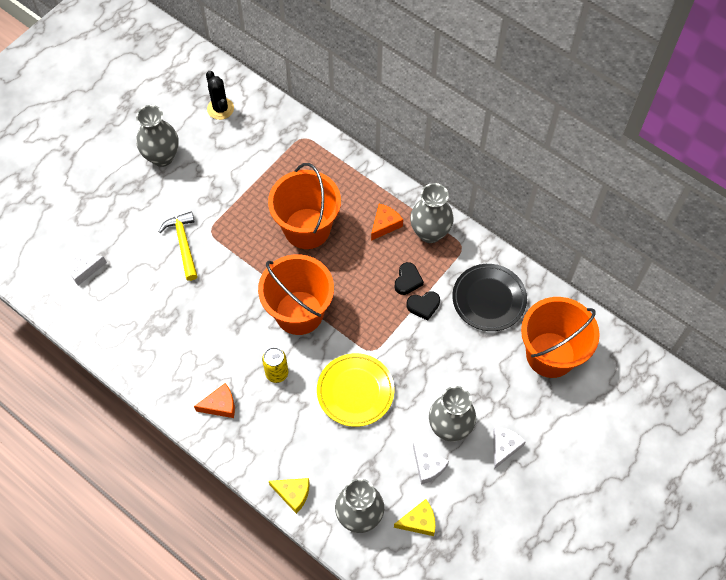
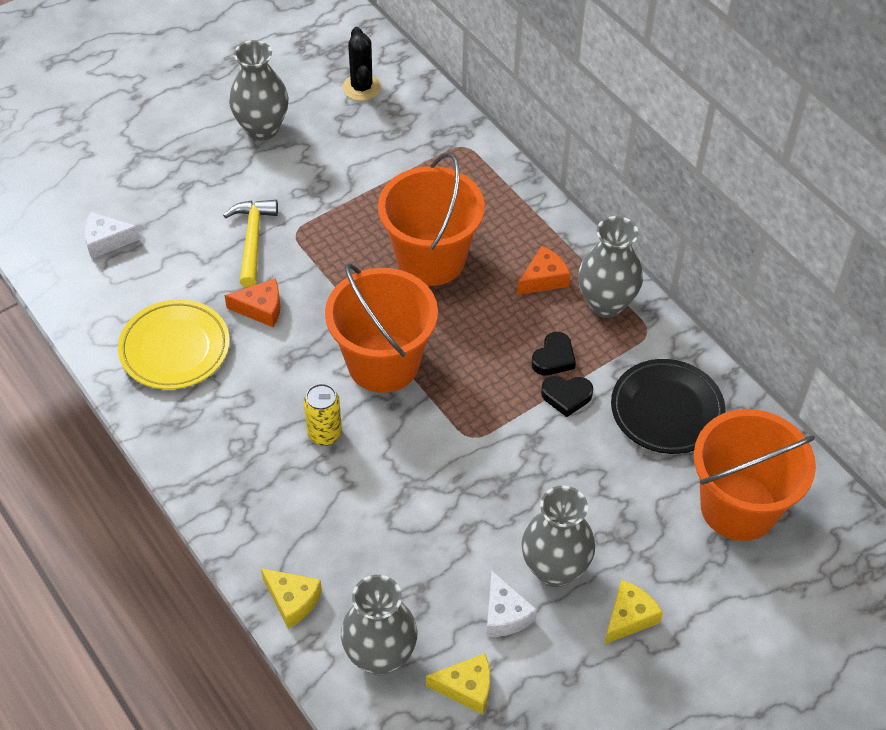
camera: 15 degrees right, 10 degrees down
(220, 405) = (230, 456): orange cheese -> orange cheese (261, 309)
(355, 391) = (430, 485): yellow plate -> yellow plate (175, 348)
(504, 447) = (629, 617): white cheese -> yellow cheese

